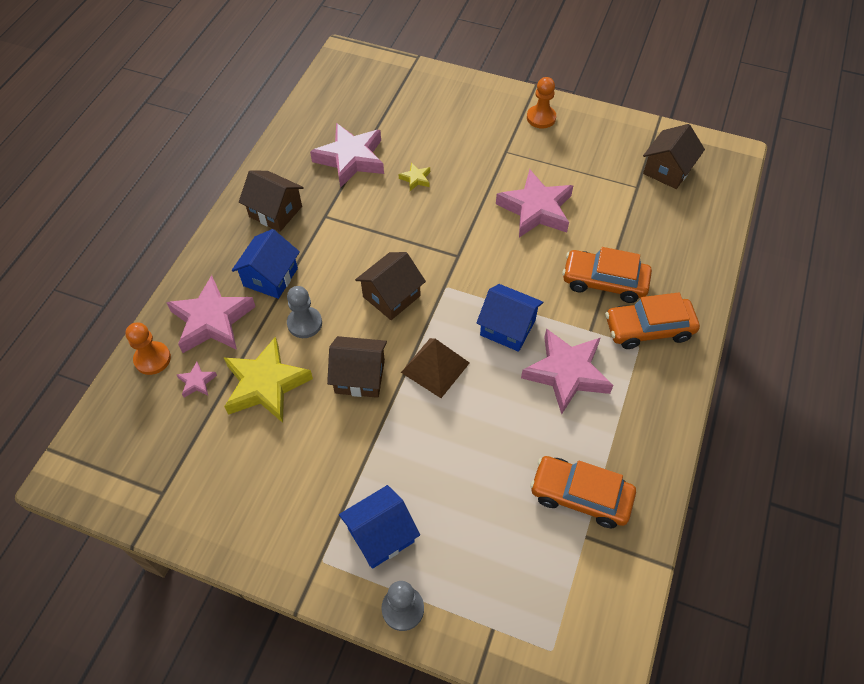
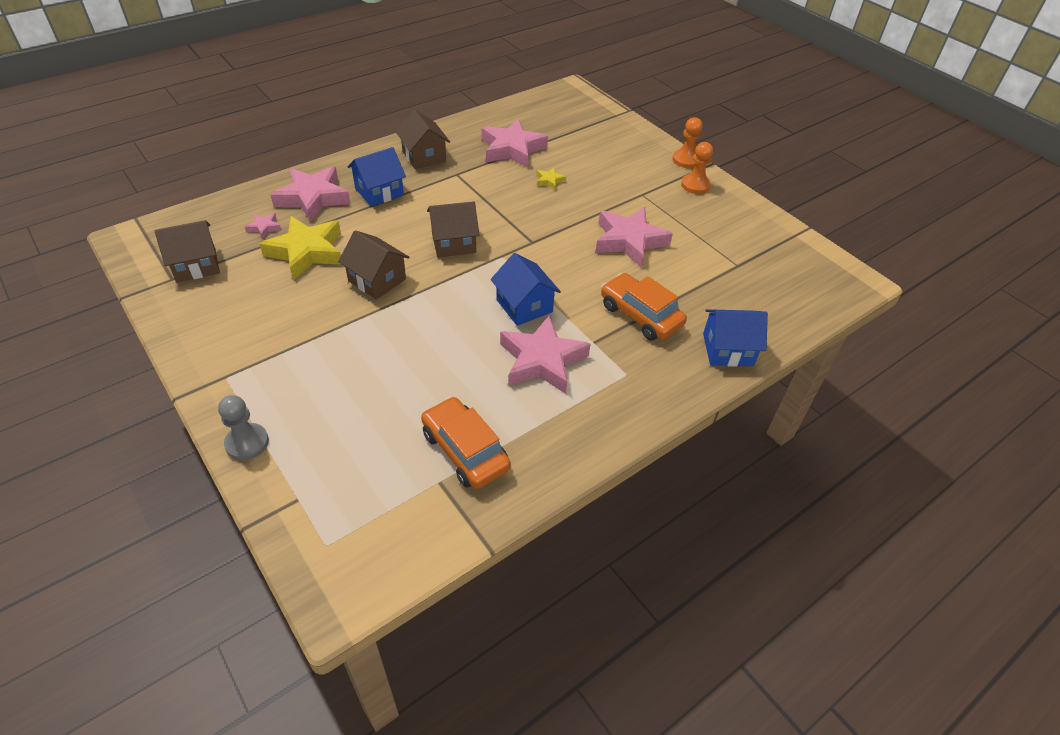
camera: 30 degrees right, 10 degrees down
(152, 359) = (251, 201): orange pawn -> orange pawn (686, 160)
(304, 323) = (373, 229): grey pawn -> none
(381, 535) = (284, 386): blue house -> blue house (728, 349)
(435, 367) = (439, 303): brown pyramid -> none
(648, 329) = (648, 367): orange car -> none
(667, 170) = (779, 266): brown house -> brown house (196, 265)

